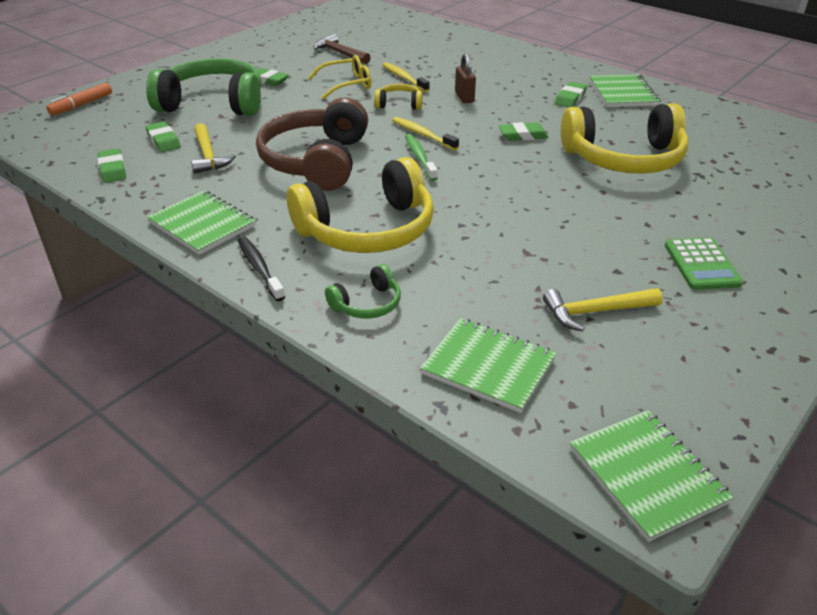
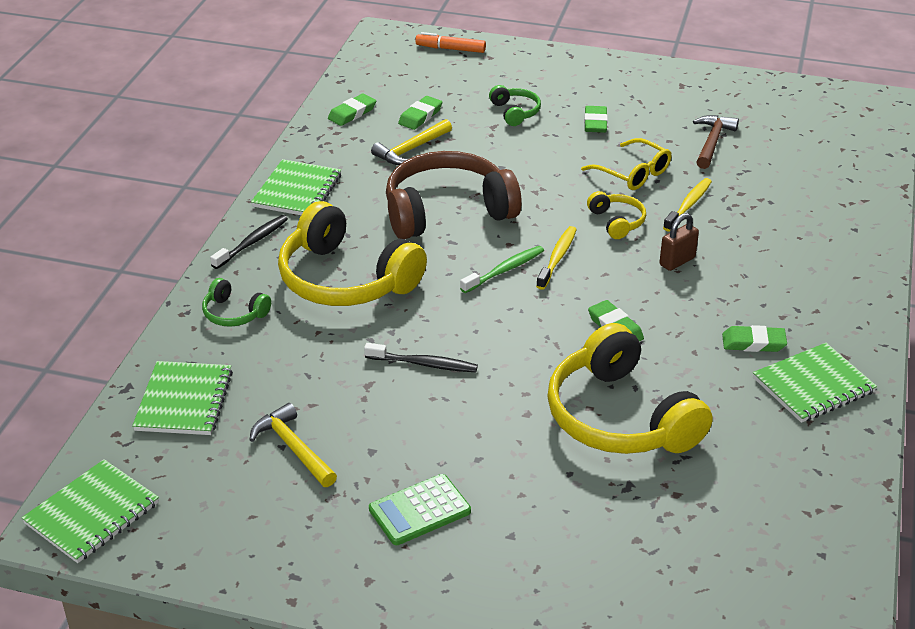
camera: 65 degrees right, 0 degrees up
(213, 103) = (515, 112): green headphones -> green headphones, size x0.45
(515, 220) = (423, 364): none -> black toothbrush

